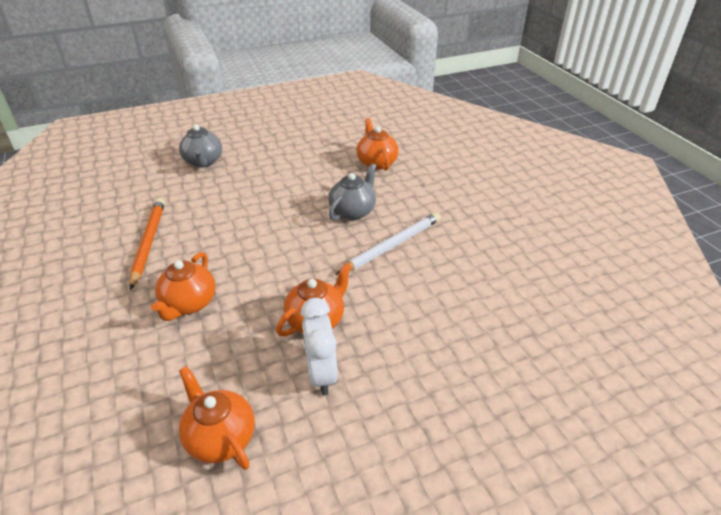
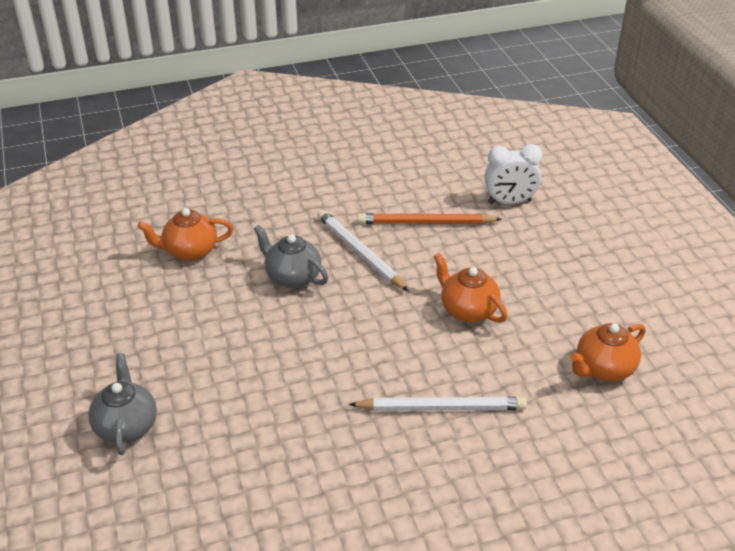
camera: 85 degrees left, 0 degrees up
(148, 243) = (323, 462): orange pencil -> orange pencil (426, 223)
(189, 304) = (441, 408): orange teapot -> white pencil
(203, 162) = (126, 426): grey teapot -> grey teapot turned 90 degrees counterclockwise
(321, 374) = (532, 308): white clock -> white clock (509, 202)

